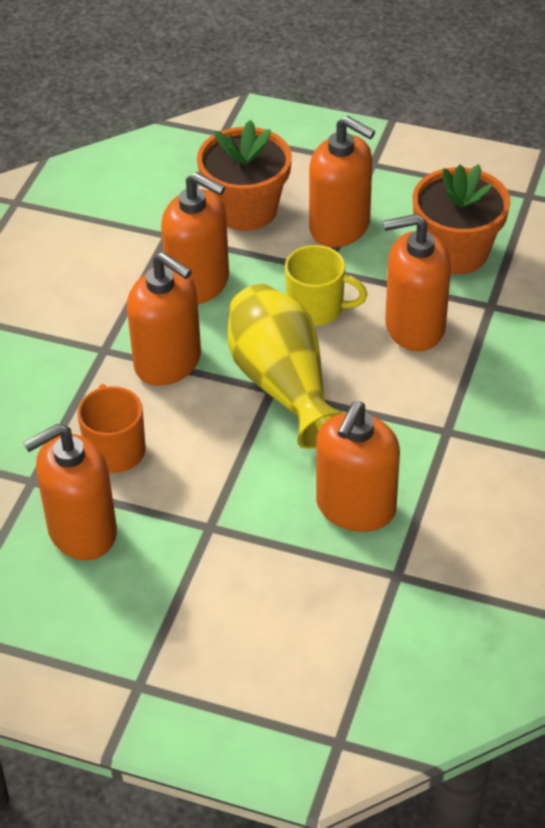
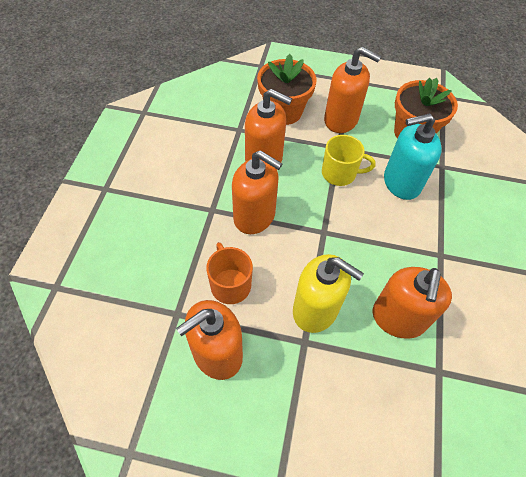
camera: 10 degrees left, 10 degrees up
(235, 488) = (315, 309): none -> yellow soap dispenser
(283, 384) = (330, 228): yellow vase -> none
(414, 327) = (401, 183): orange soap dispenser -> turquoise soap dispenser

